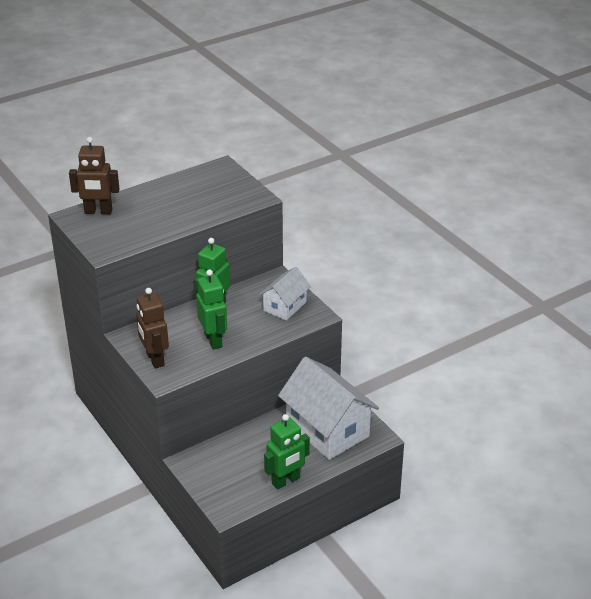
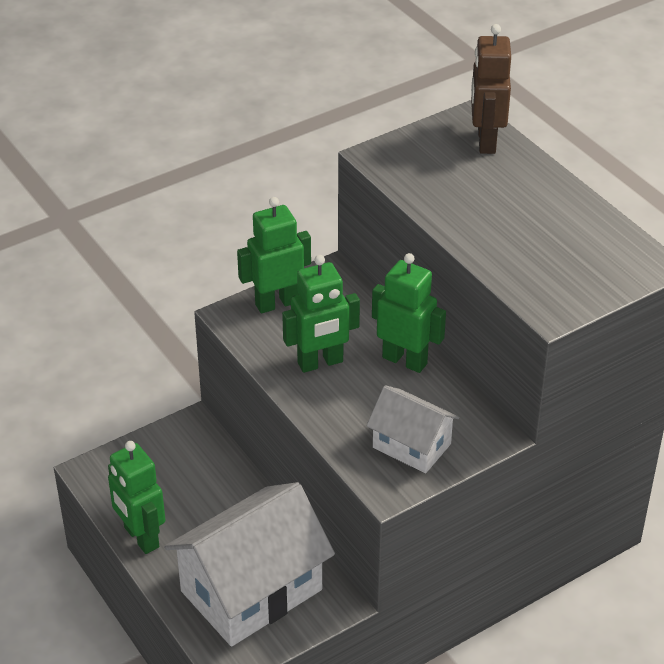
camera: 90 degrees right, 5 degrees up
(154, 359) = (276, 303): brown robot -> green robot

